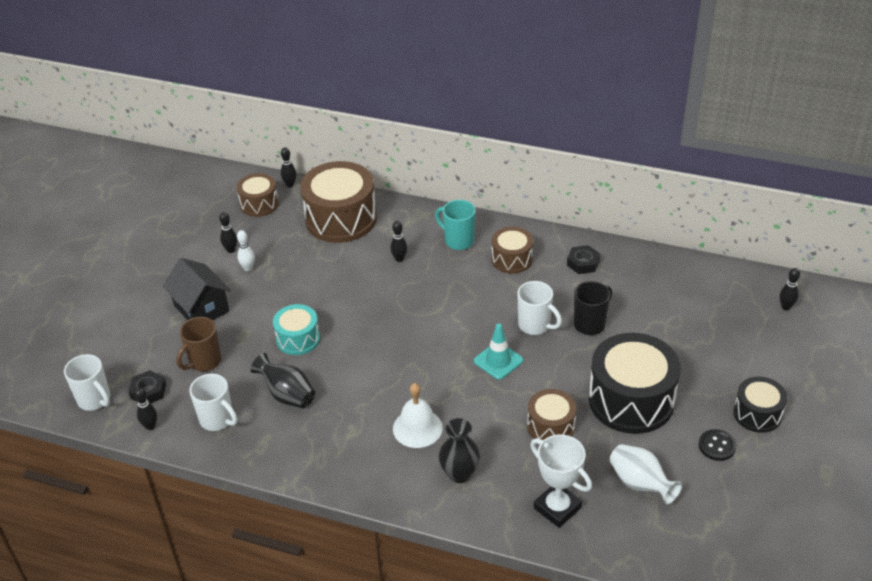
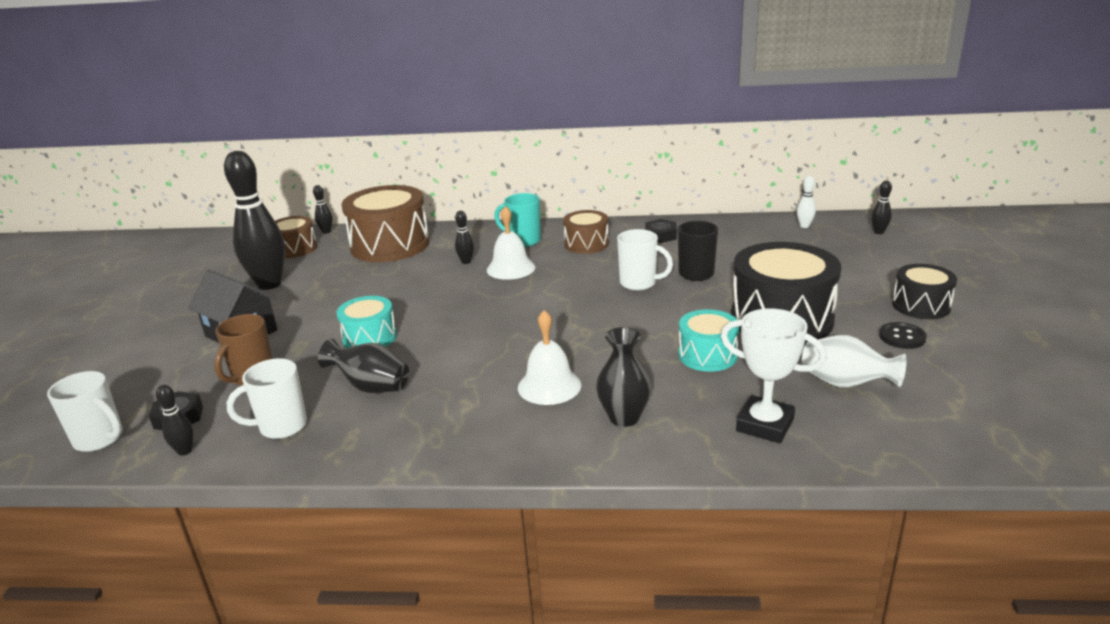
camera: 15 degrees left, 15 degrees down
(217, 420) = (281, 427): white mug -> white mug turned 135 degrees clockwise
(231, 250) = (269, 284): black bowling pin -> black bowling pin, size x2.45
(248, 268) = (293, 294): white bowling pin -> white bowling pin (804, 226)
(434, 278) = (511, 268): none -> white bell
(498, 361) = (615, 315): turquoise traffic cone -> none
(551, 426) = (707, 355): brown drum -> turquoise drum

